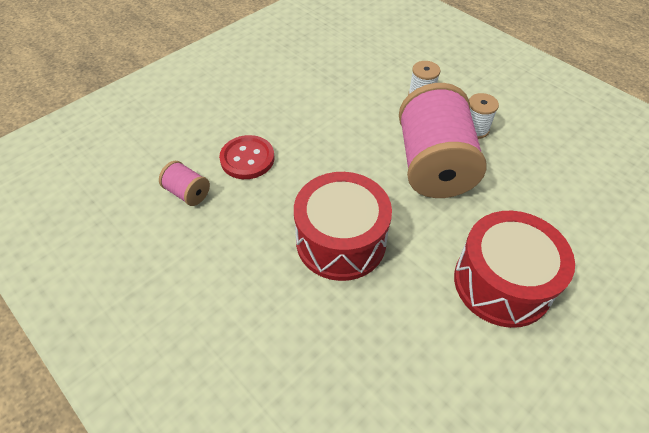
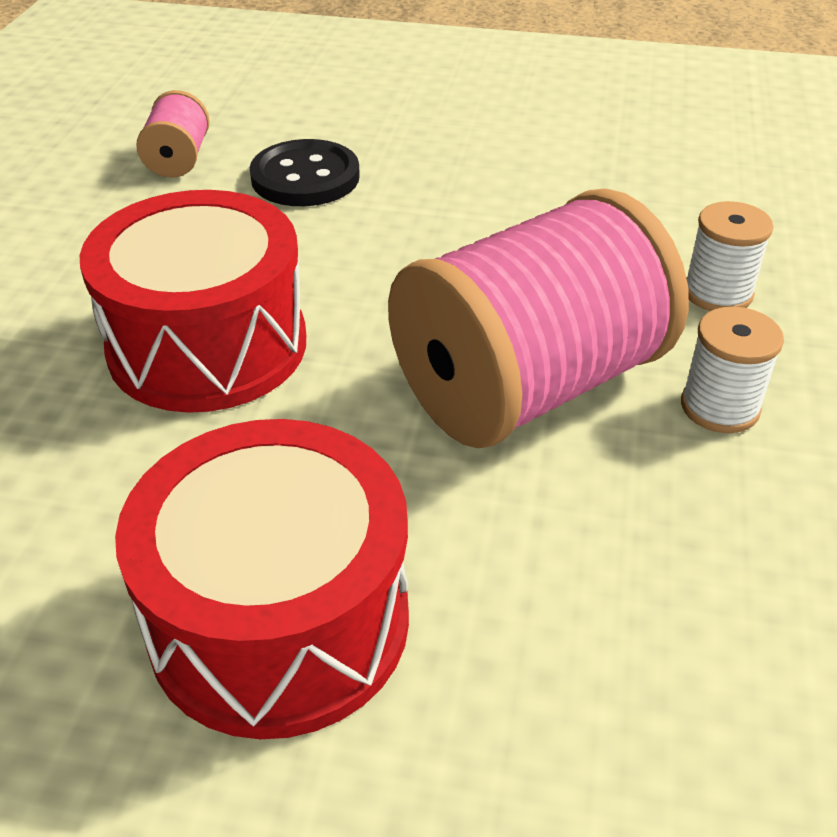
camera: 55 degrees right, 10 degrees down
(247, 159) = (305, 177): red button -> black button

